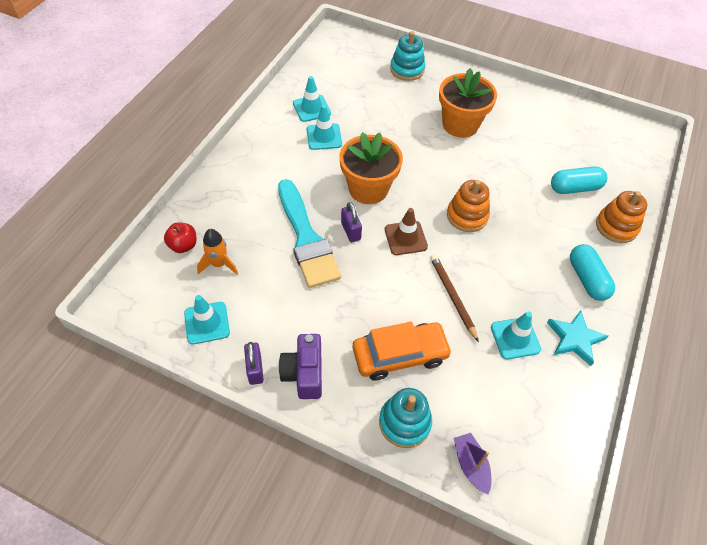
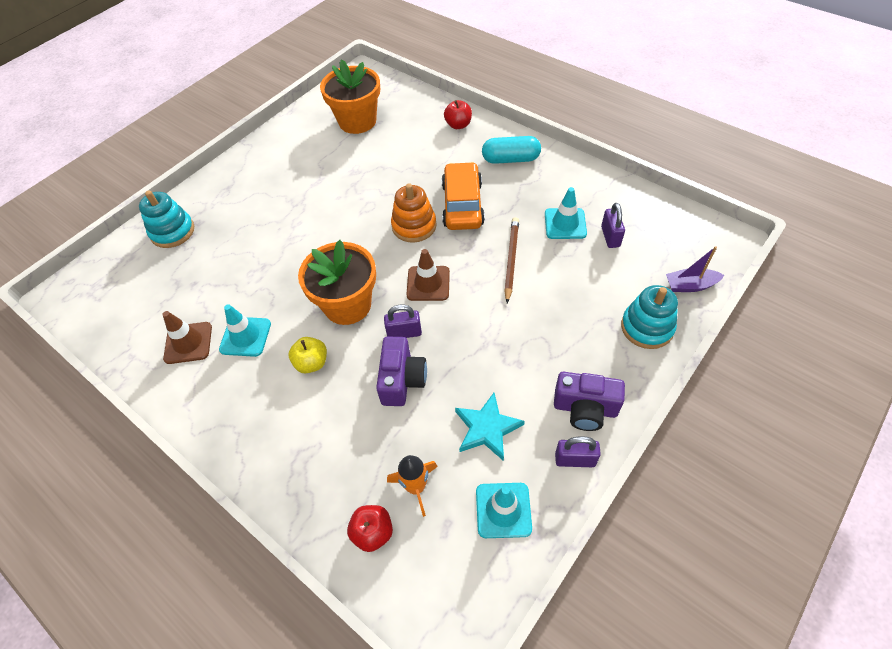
camera: 70 degrees left, 0 degrees up
(306, 238) = (402, 380): turquoise brush -> purple camera
(310, 180) = (312, 363): none -> yellow apple
(311, 108) = (188, 343): turquoise traffic cone -> brown traffic cone
(400, 355) = (573, 317): orange car -> orange car (462, 204)
(452, 297) = (511, 259): brown pencil -> brown pencil turned 105 degrees clockwise
(460, 124) = (285, 203): orange flower pot -> orange flower pot (357, 121)
(512, 382) = (610, 237): none -> purple padlock
(574, 188) = (405, 139): turquoise capsule -> none
(574, 339) = (571, 184): turquoise star -> turquoise star (487, 428)
(616, 226) = (458, 125): orange stacking toy -> red apple

